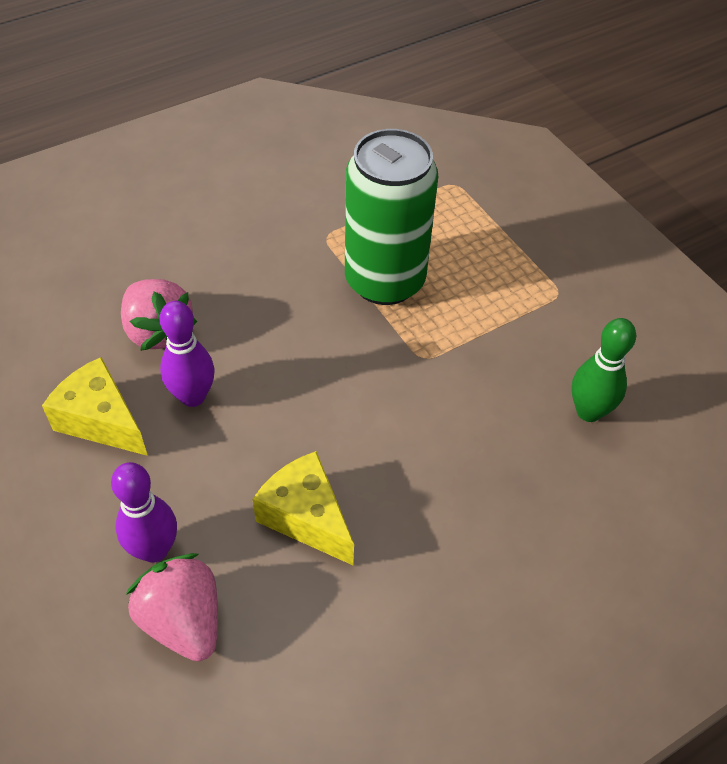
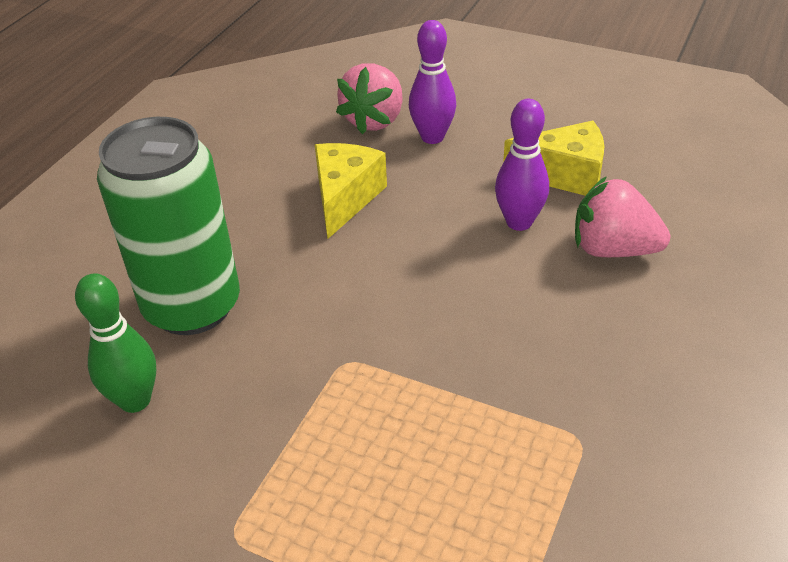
camera: 150 degrees right, 10 degrees down
(183, 620) = (374, 120): pink strawberry -> pink strawberry turned 90 degrees clockwise
(306, 517) = (345, 198): yellow cheese -> yellow cheese turned 90 degrees counterclockwise
(384, 281) = (459, 422): green can -> green can (192, 306)

